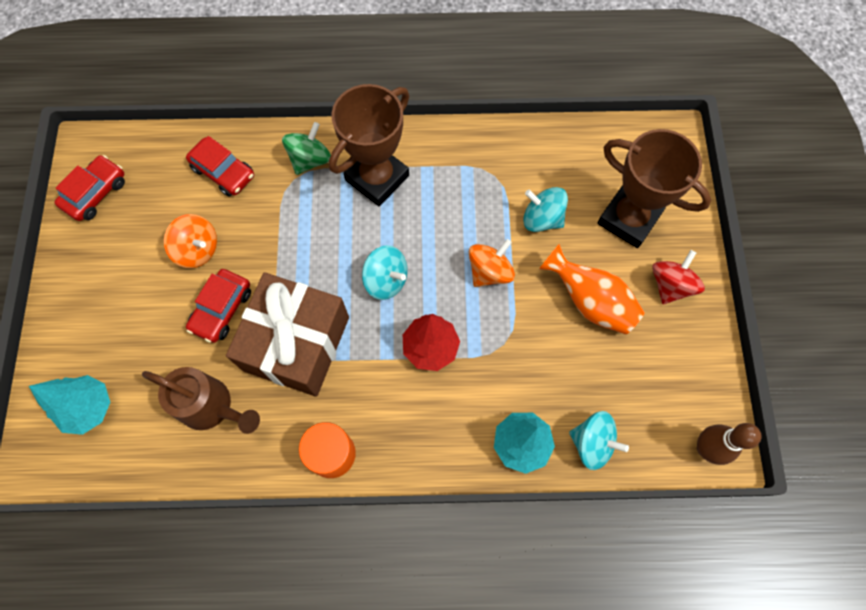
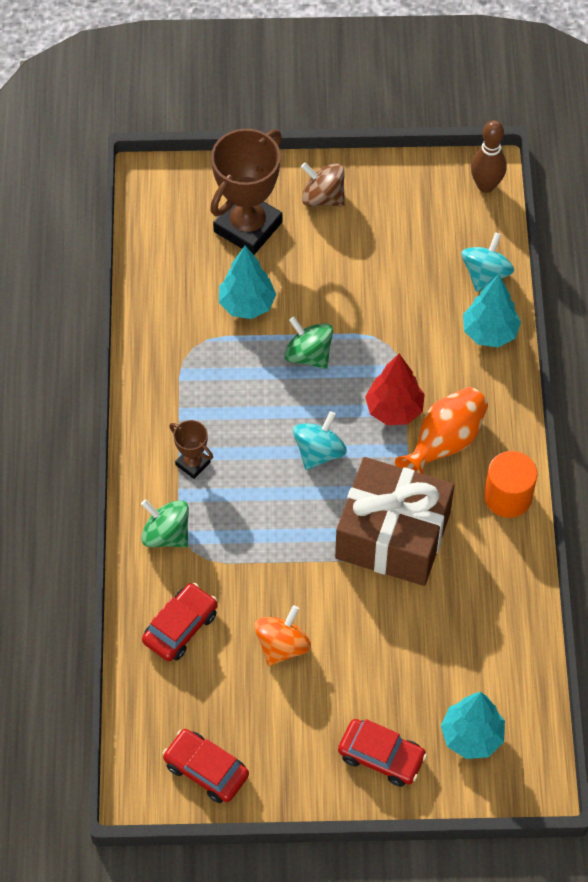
camera: 90 degrees left, 10 degrees down
(212, 407) = (465, 613): brown watering can -> none
(222, 309) = (355, 613): red car -> red car (381, 756)
(377, 178) = (193, 463): brown trophy -> brown trophy, size x0.48
(489, 271) = (308, 355): orange spinning top -> green spinning top
(542, 219) = (247, 305): turquoise spinning top -> turquoise tree
(590, 301) = (341, 267): orange vase -> orange vase (444, 443)
(670, 285) = (323, 197): red spinning top -> brown spinning top

